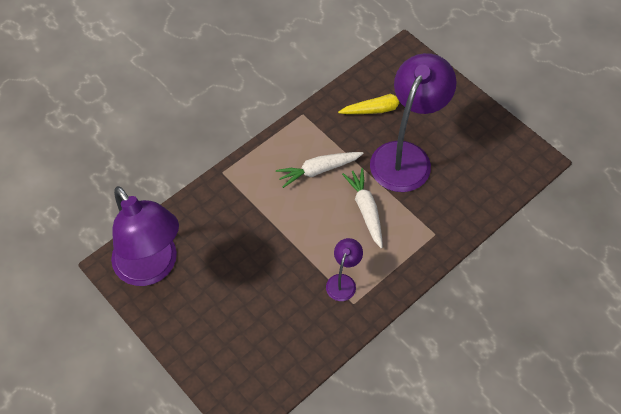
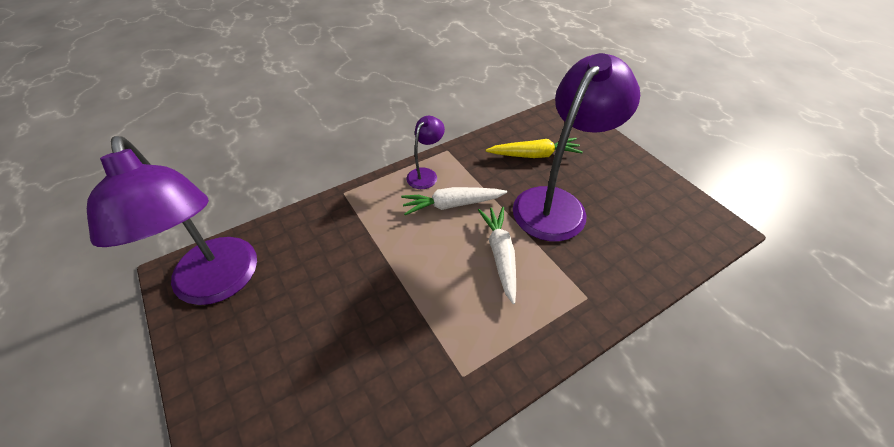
camera: 10 degrees right, 10 degrees down
(343, 281) = (454, 342): purple lamp -> purple lamp (425, 174)

